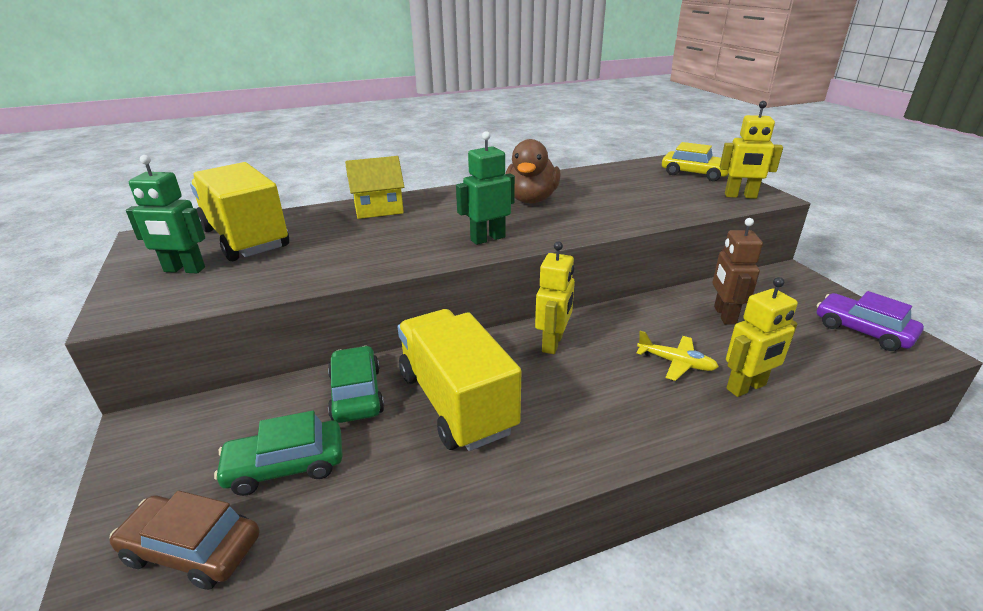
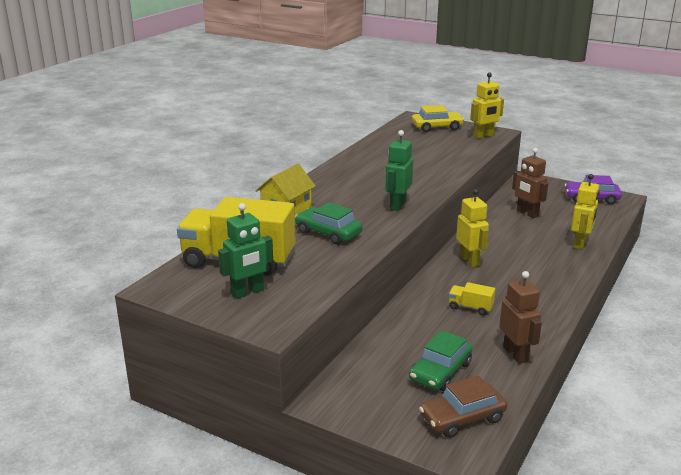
camera: 40 degrees left, 5 degrees down
(356, 393) = (413, 328): green car -> green car (328, 233)
(400, 501) = (515, 354): none -> brown robot
(456, 402) = (470, 307): yellow truck -> yellow truck, size x0.42
(531, 200) = (374, 173): brown duck -> none
(676, 363) = (538, 245): yellow plane -> none

